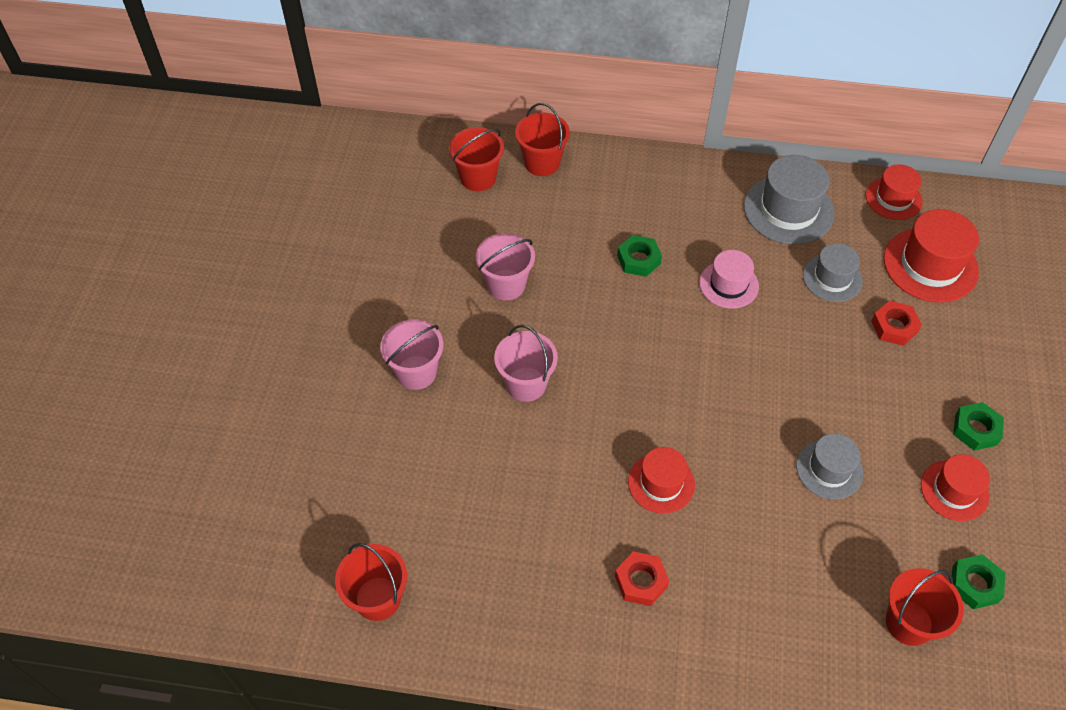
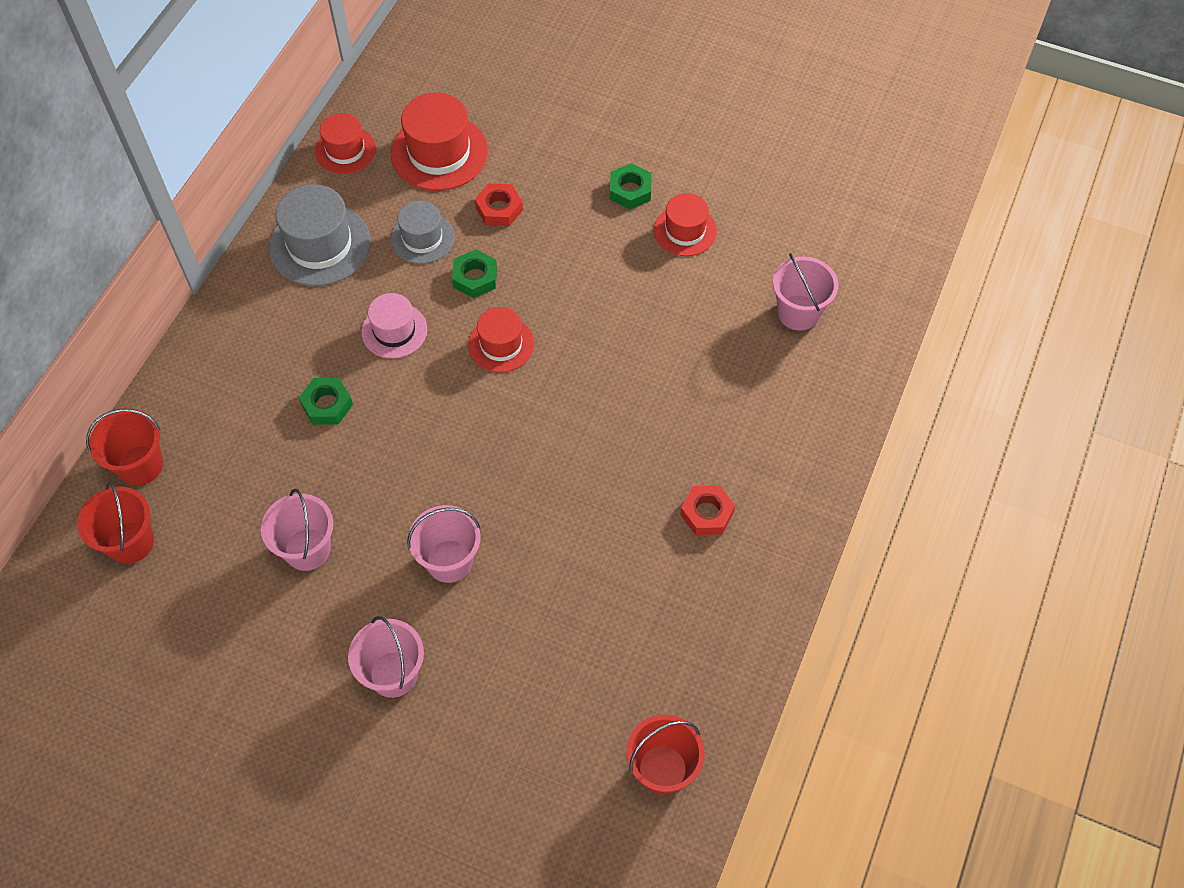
camera: 75 degrees left, 5 degrees up
(661, 483) = (608, 465): red hat -> red hat (501, 344)
(829, 469) = (635, 318): grey hat -> none
(909, 623) = (798, 312): red bucket -> pink bucket
(974, 584) = (776, 251): green nut -> green nut (475, 278)

